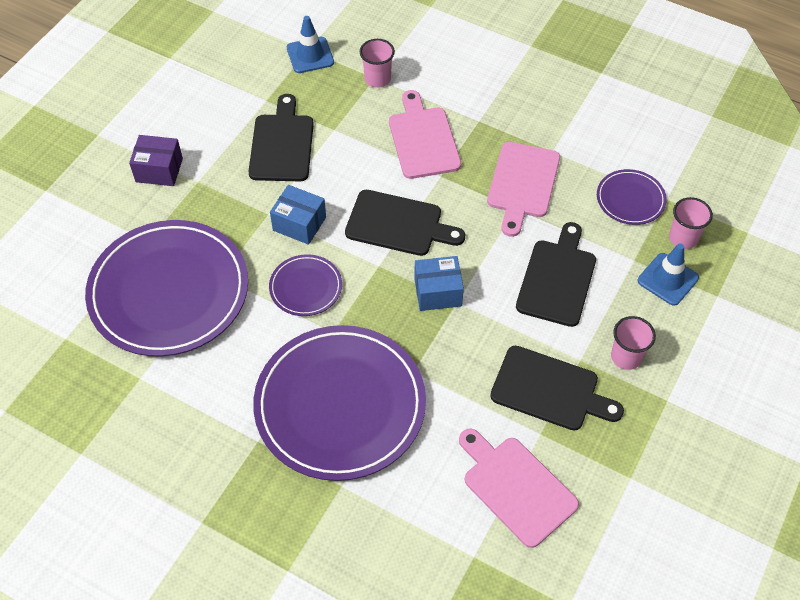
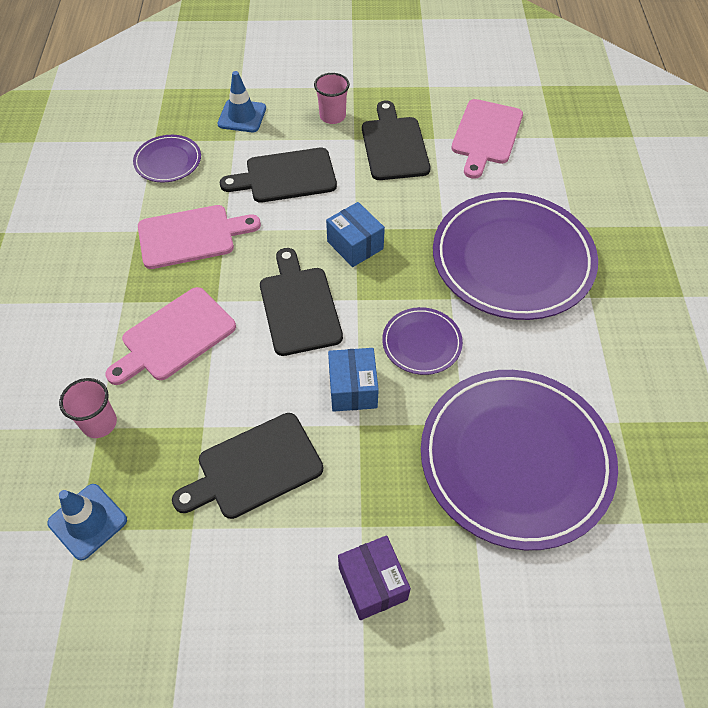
camera: 120 degrees left, 0 degrees up
(683, 238) = (193, 120): pink cup -> none

